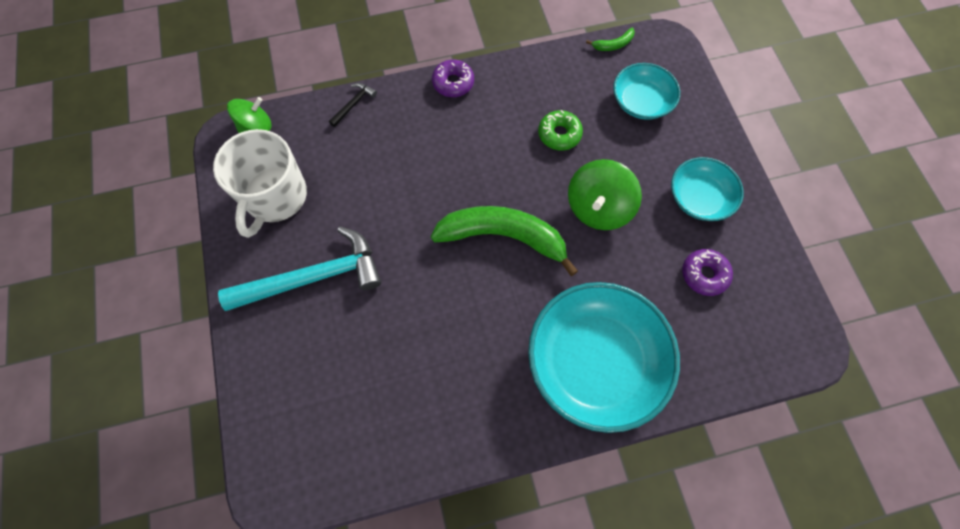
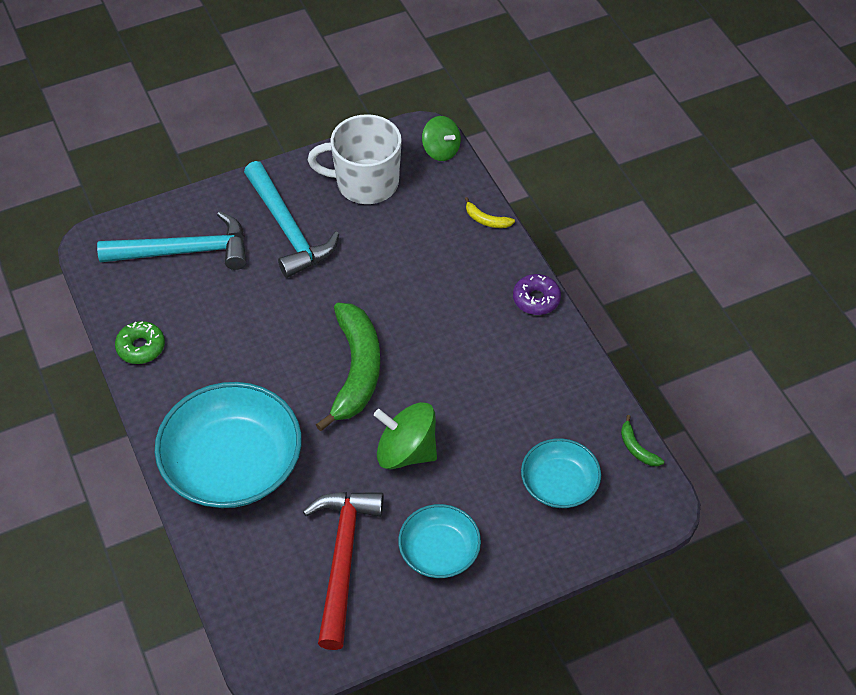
camera: 80 degrees right, 15 degrees down
(314, 387) = (185, 251): none -> turquoise hammer
(354, 104) = (486, 220): black hammer -> yellow banana
(559, 134) = (492, 406): green donut -> green donut (141, 347)
(704, 274) = (343, 559): purple donut -> red hammer

